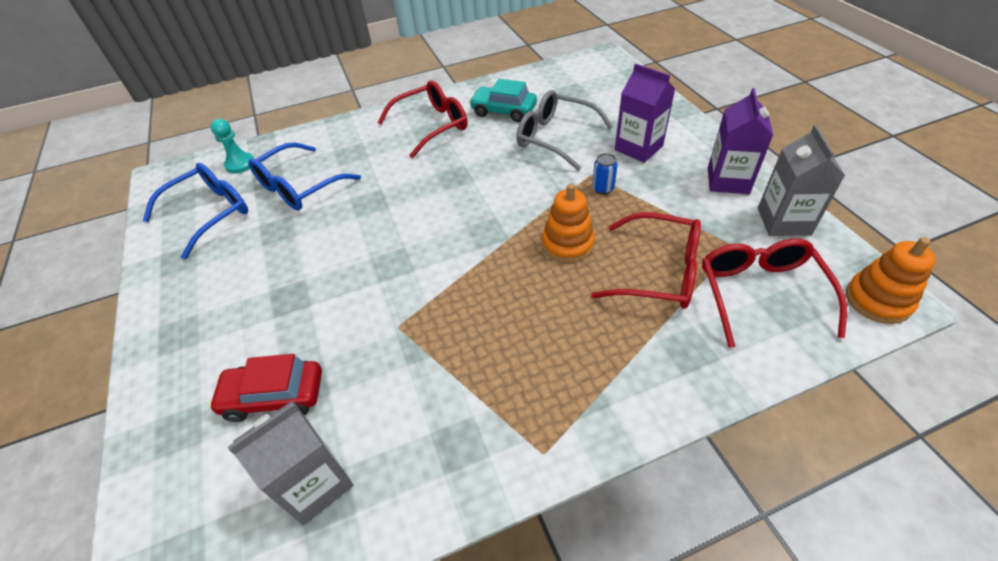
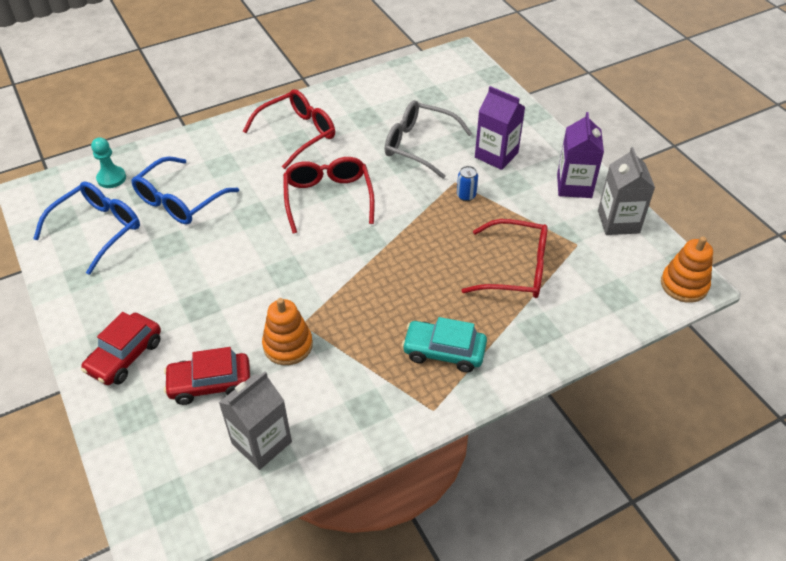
camera: 10 degrees left, 0 degrees up
(190, 354) = (125, 356): none -> red car
(503, 111) = (366, 117): turquoise car -> turquoise car (444, 352)
(567, 244) = (438, 248): orange stacking toy -> orange stacking toy (288, 345)
(760, 293) = (596, 283): red glasses -> red glasses (328, 198)

